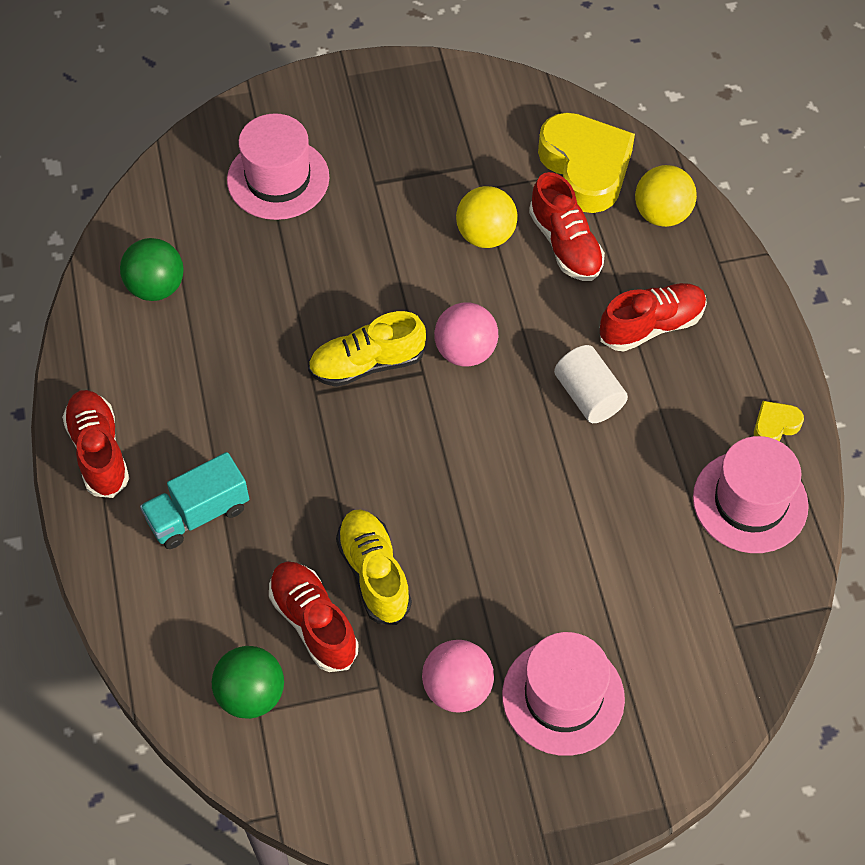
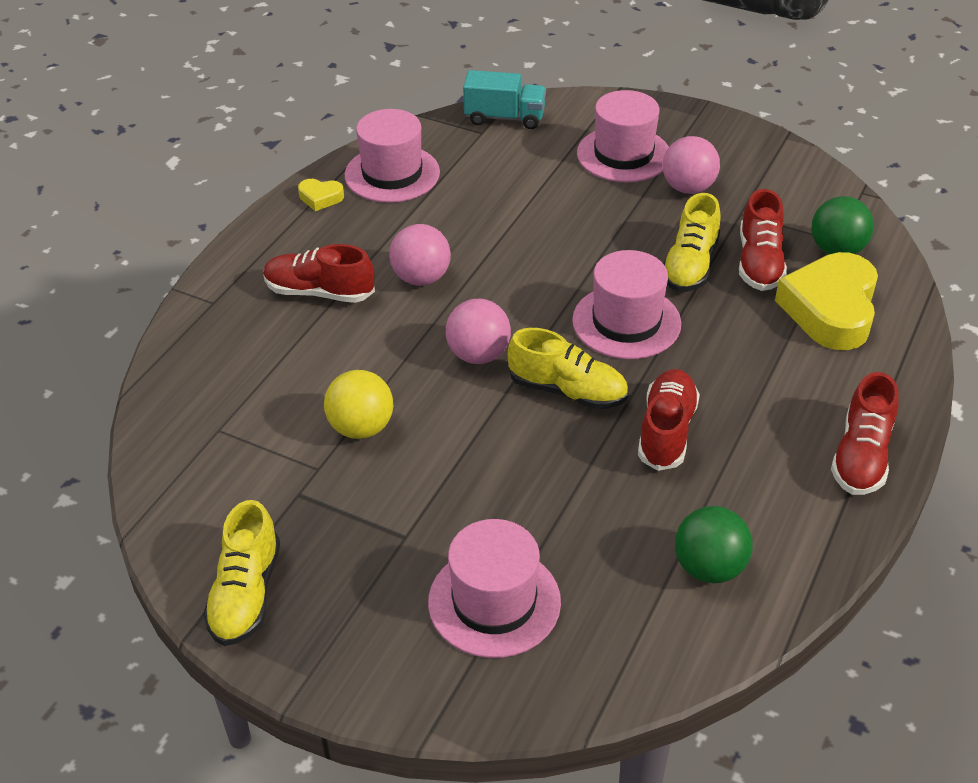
camera: 140 degrees left, 15 degrees down
(198, 514) = (801, 367): turquoise truck -> turquoise truck (504, 118)
(378, 465) = (626, 322): none -> pink hat
(433, 90) = (246, 594): none -> yellow shoe
(565, 244) = (307, 381): red shoe -> red shoe (666, 431)
(585, 168) = (210, 429): yellow heart -> yellow heart (830, 309)
(588, 396) = (421, 278): white cylinder -> pink ball
(662, 214) = (204, 357): yellow ball -> none

